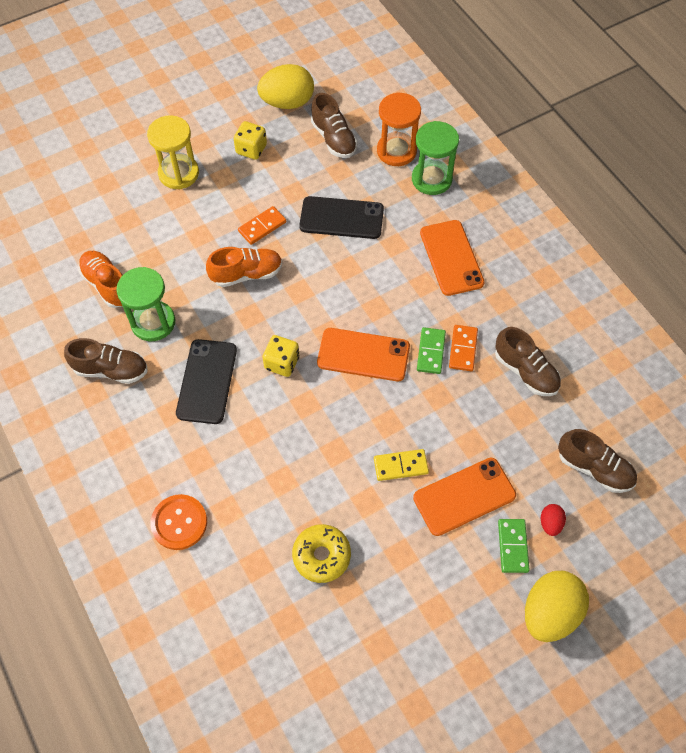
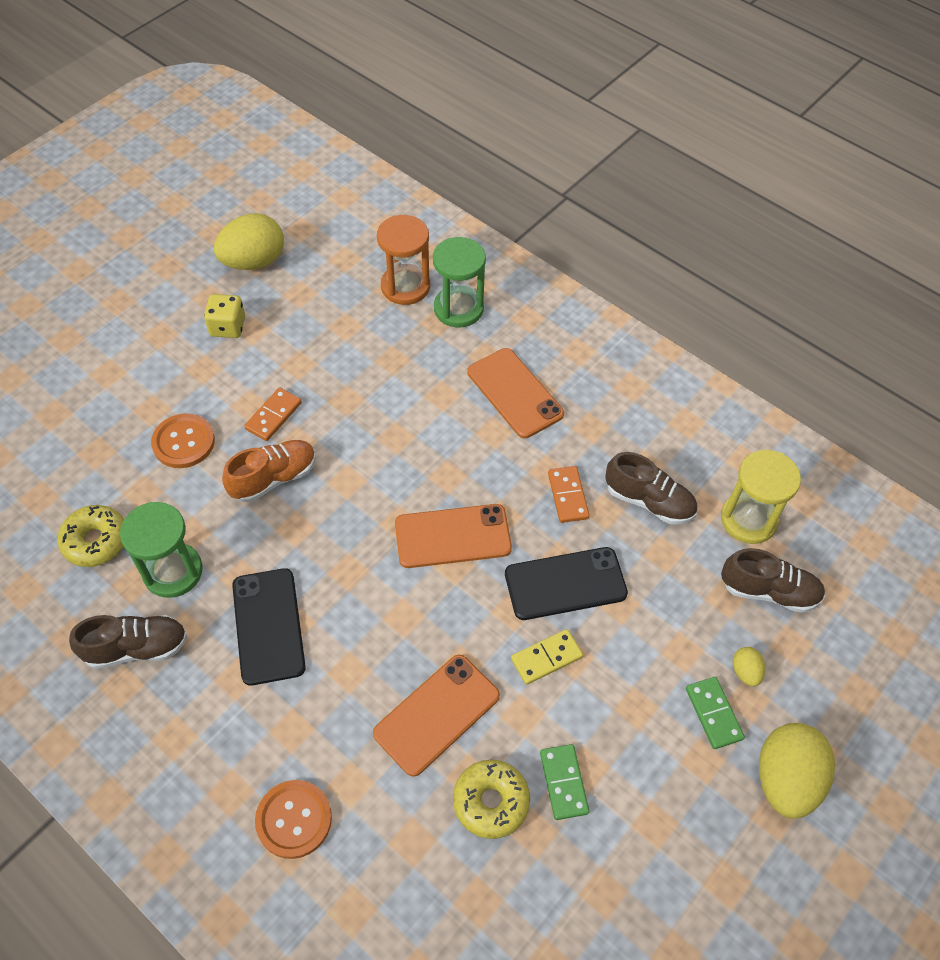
camera: 20 degrees left, 5 degrees down
(107, 285) = (96, 541): orange shoe -> yellow donut
(178, 173) = (145, 378): yellow hourglass -> yellow hourglass (748, 519)
(191, 229) = (183, 442): none -> orange button
(282, 363) = (356, 575): yellow dice -> none
(334, 139) = (325, 290): brown shoe -> none
(341, 218) = (368, 381): black phone -> black phone (565, 584)
(430, 352) = (531, 509): green domino -> green domino (563, 782)
(464, 496) = (635, 671): orange phone -> orange phone (437, 714)
(550, 523) = (745, 672): red egg -> yellow egg

